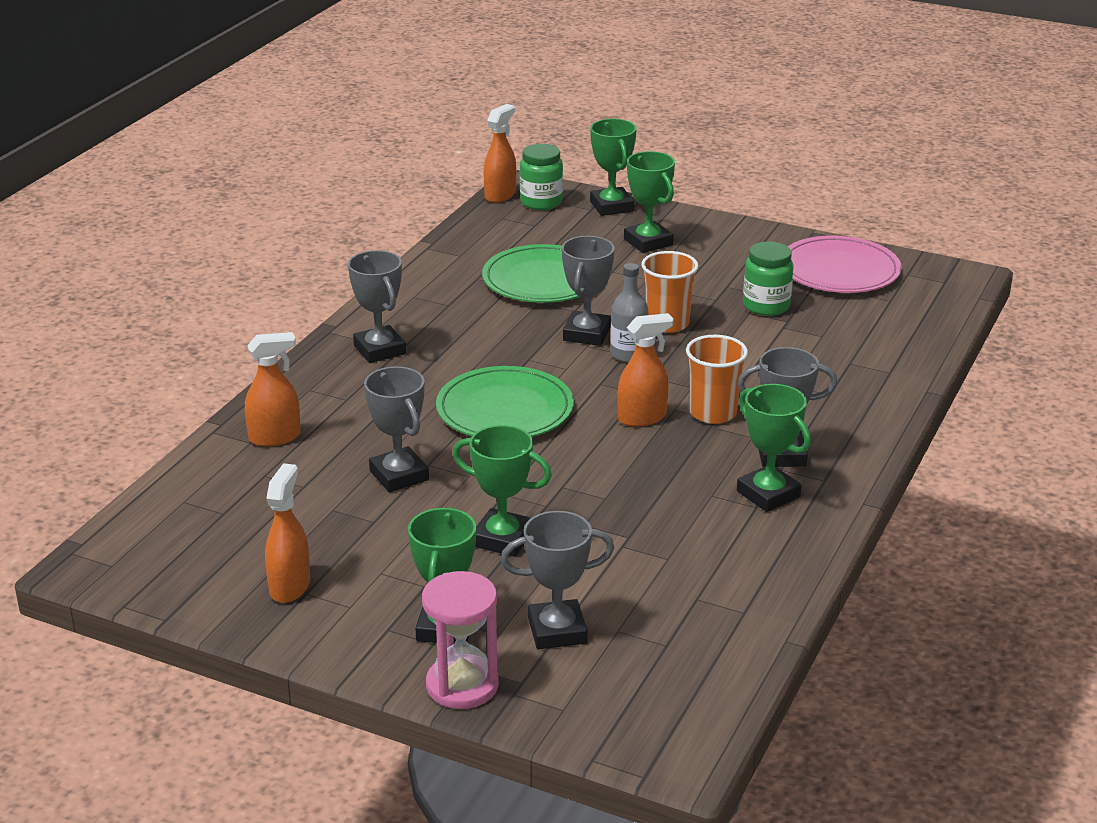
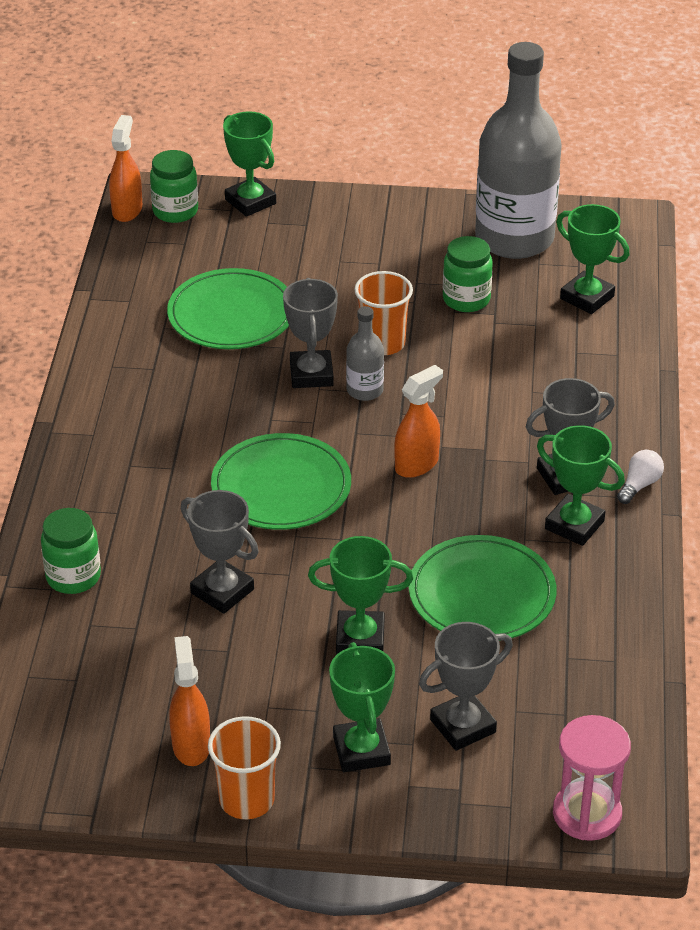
camera: 20 degrees left, 10 degrees up
(275, 437) = (73, 577): orange spray bottle -> green jar
(379, 350) = (116, 442): grey trophy -> none
(462, 685) = (409, 807): pink hourglass -> pink hourglass (587, 814)
(642, 529) = (482, 594): none -> green plate
(648, 242) = (311, 242): green trophy -> green trophy (587, 297)
(713, 413) = (479, 443): orange cup -> orange cup (246, 800)
(839, 270) = (514, 238): pink plate -> grey bottle
(853, 476) = (639, 485): none -> white light bulb

